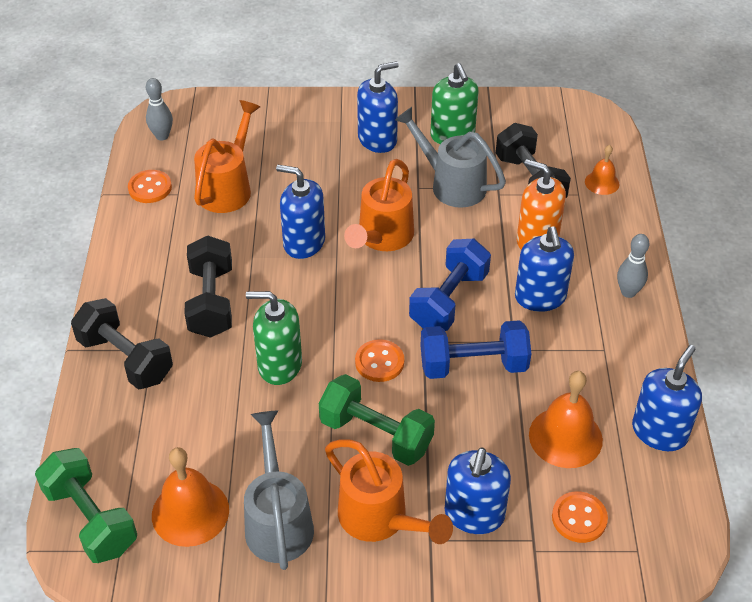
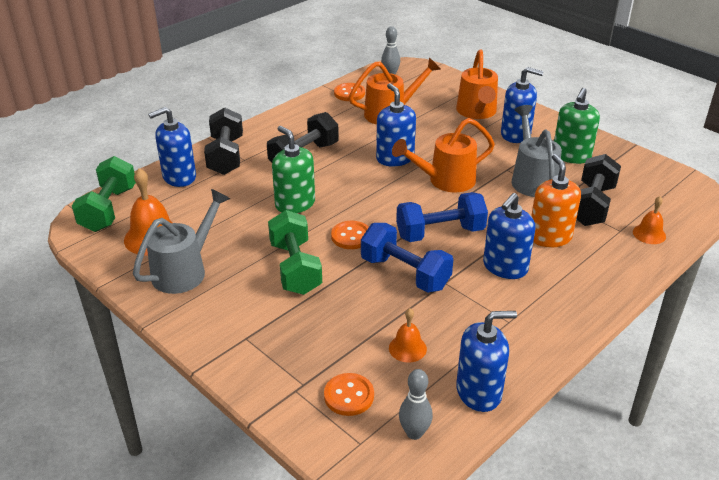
camera: 45 degrees right, 10 degrees down
(380, 519) = (235, 308): orange watering can -> orange watering can (476, 112)
(474, 514) = (289, 345): blue soap dispenser -> blue soap dispenser (179, 177)
(565, 437) = (407, 348): orange bell -> orange bell, size x0.57
(628, 292) = (576, 302): grey bowling pin -> grey bowling pin (414, 433)

